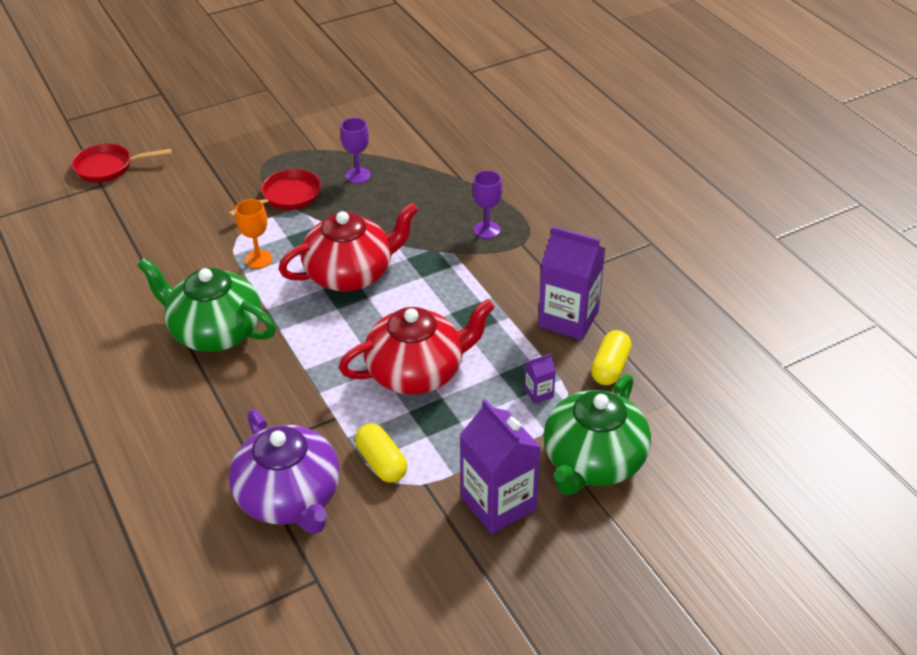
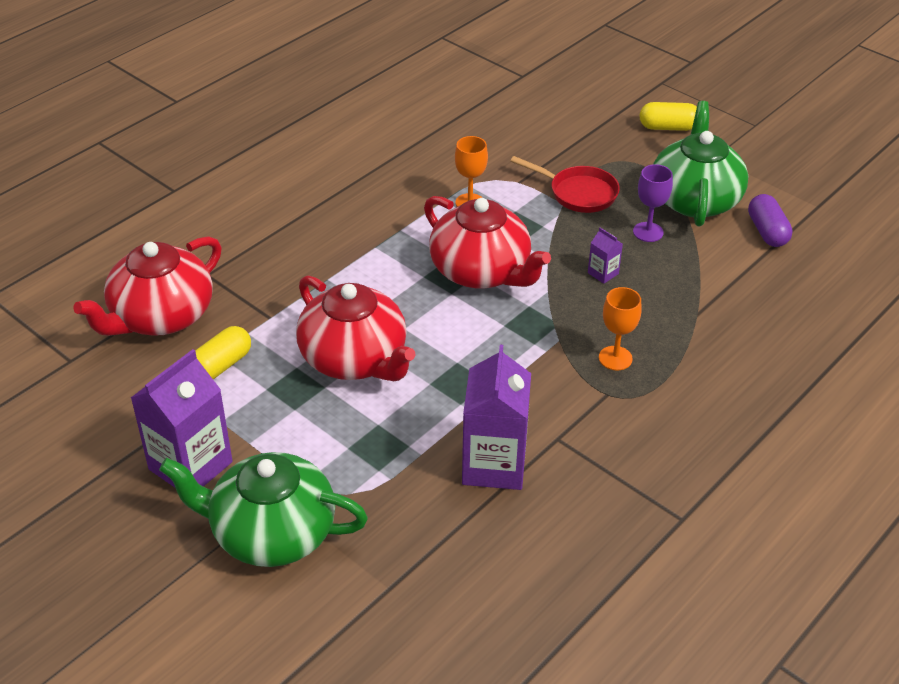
camera: 70 degrees right, 0 degrees up
(108, 167) = (551, 71): red pan -> none
(215, 331) = (355, 207): green teapot -> green teapot (694, 199)
(290, 498) = (161, 316): purple teapot -> red teapot
(393, 121) = (767, 231): none -> purple capsule
(487, 230) = (615, 358): purple goblet -> orange goblet
(539, 393) = (360, 464): purple carton -> purple carton (603, 273)
(610, 367) = (426, 520): yellow capsule -> yellow capsule (668, 127)

